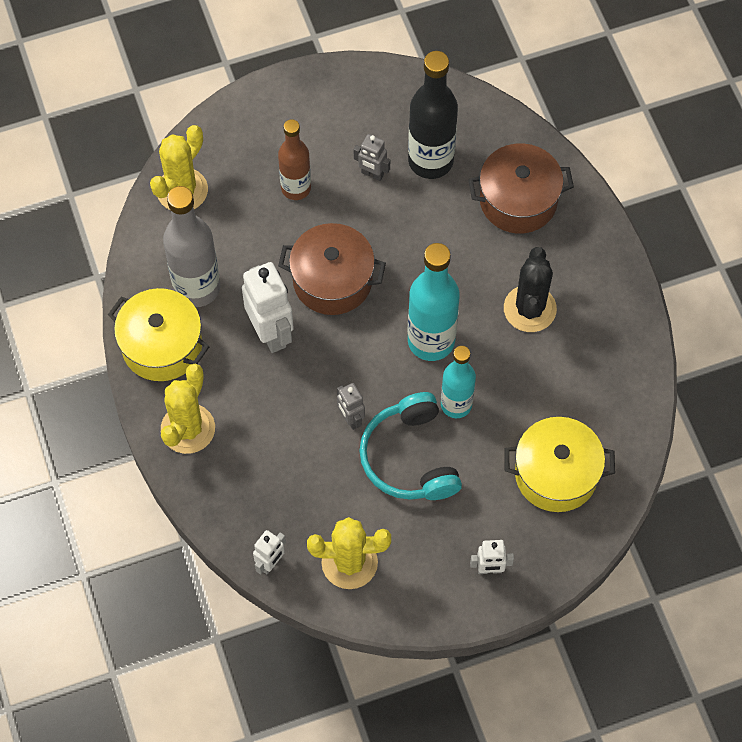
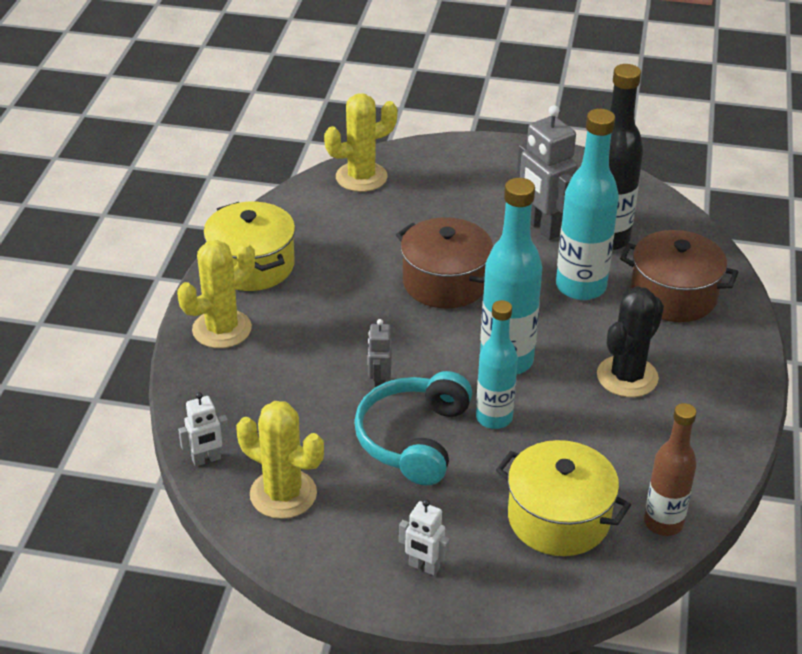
camera: 30 degrees right, 25 degrees down
(197, 288) = (317, 241): grey bottle -> none
(271, 333) = (357, 295): white robot -> none
(296, 188) = (463, 211): brown bottle -> brown bottle (663, 523)
(372, 174) = (542, 227): grey robot -> grey robot, size x1.86
(442, 229) = (580, 287): none -> turquoise bottle

